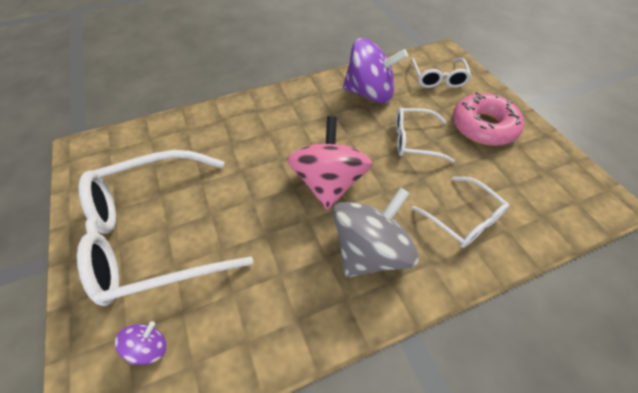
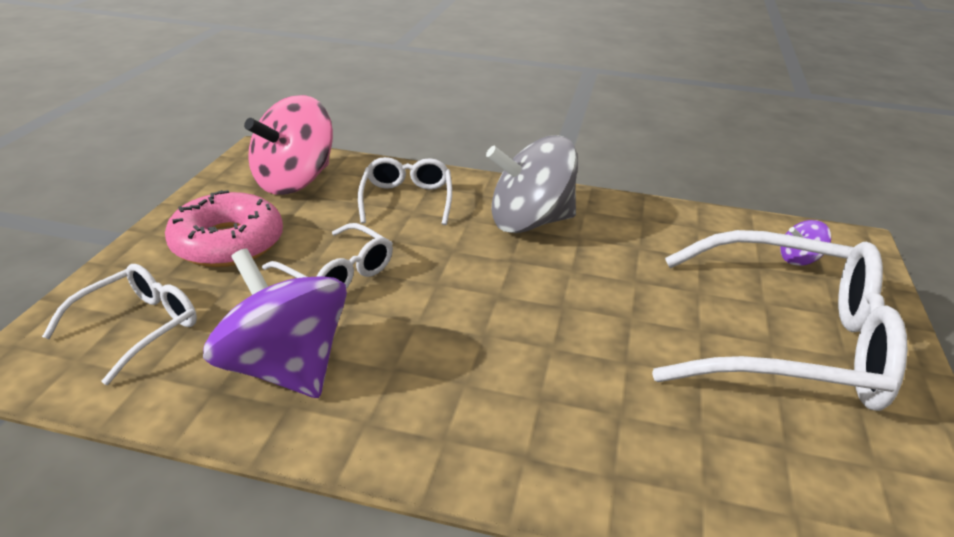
camera: 145 degrees left, 20 degrees down
(328, 183) = (511, 287): pink spinning top -> pink spinning top (294, 181)

